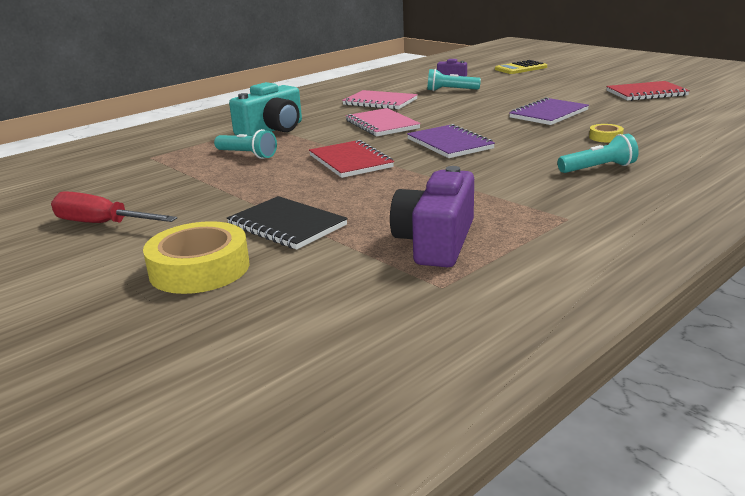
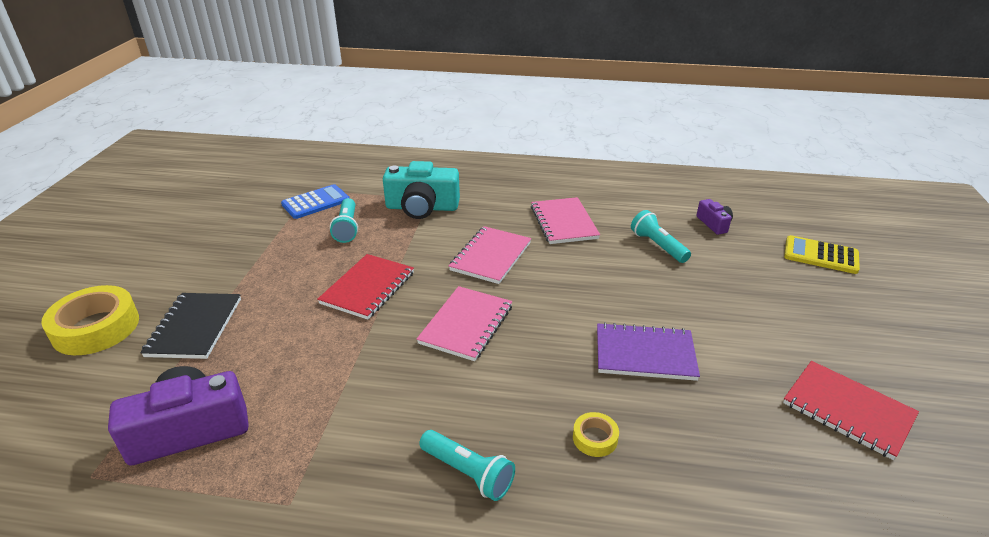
camera: 50 degrees right, 10 degrees up
(101, 224) = (164, 243): red screwdriver -> none
(177, 158) = (316, 202): none -> blue calculator
(449, 144) = (466, 325): purple notebook -> pink notebook

